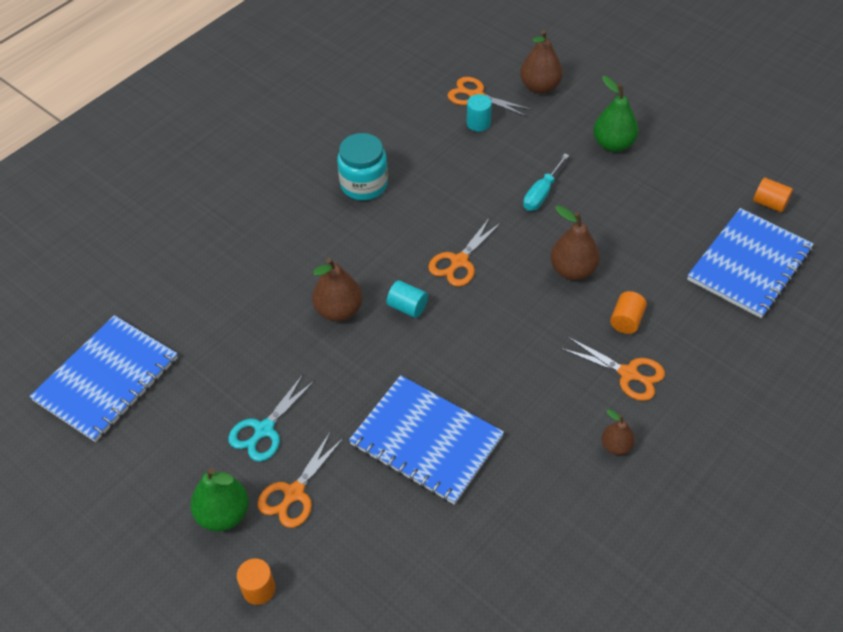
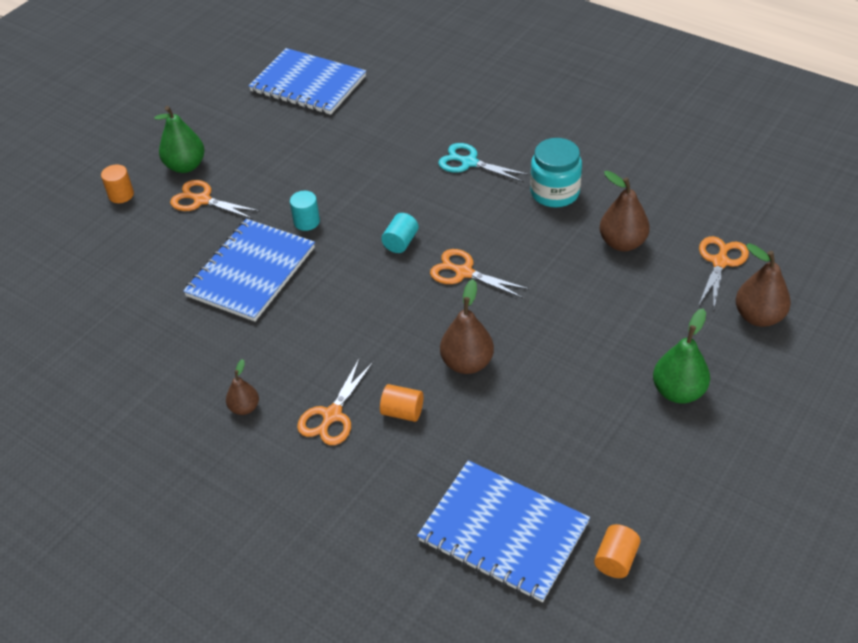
camera: 85 degrees right, 5 degrees down
(264, 429) = (262, 174): turquoise scissors -> turquoise scissors (469, 162)
(338, 310) = (391, 198): brown pear -> brown pear (622, 243)
(478, 123) = (674, 268): turquoise cylinder -> turquoise cylinder (306, 222)
(542, 193) = (577, 330): turquoise screwdriver -> none

